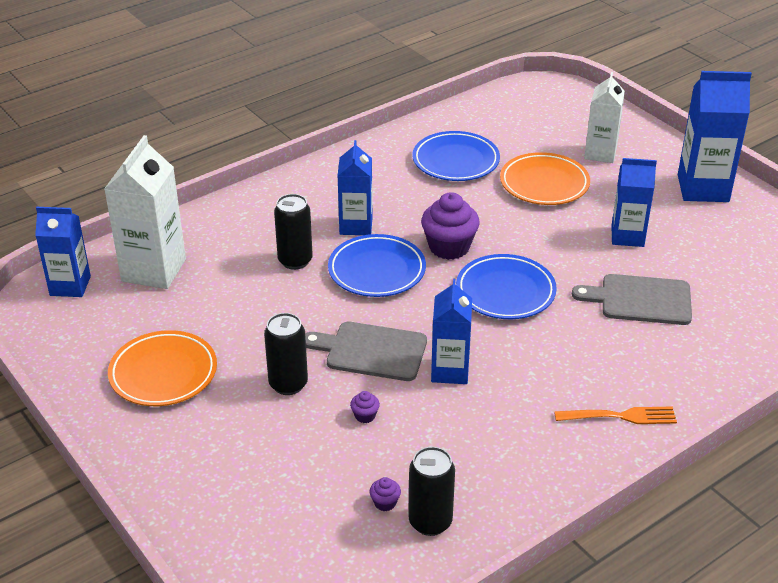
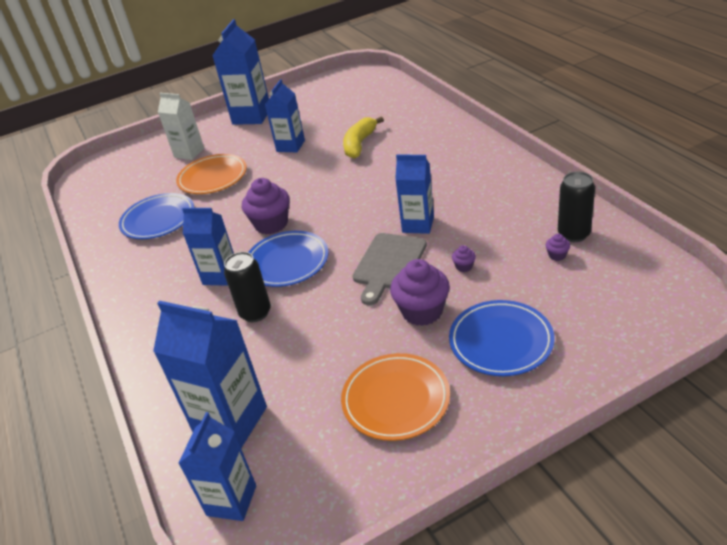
camera: 75 degrees left, 0 degrees up
(154, 270) = (231, 421): white carton -> blue carton
(288, 384) = (422, 311): black can -> purple cupcake
(505, 292) = (334, 198): blue plate -> blue plate (501, 342)
(619, 416) = (471, 156): orange fork -> none
(640, 300) = (359, 144): grey cutting board -> yellow banana

